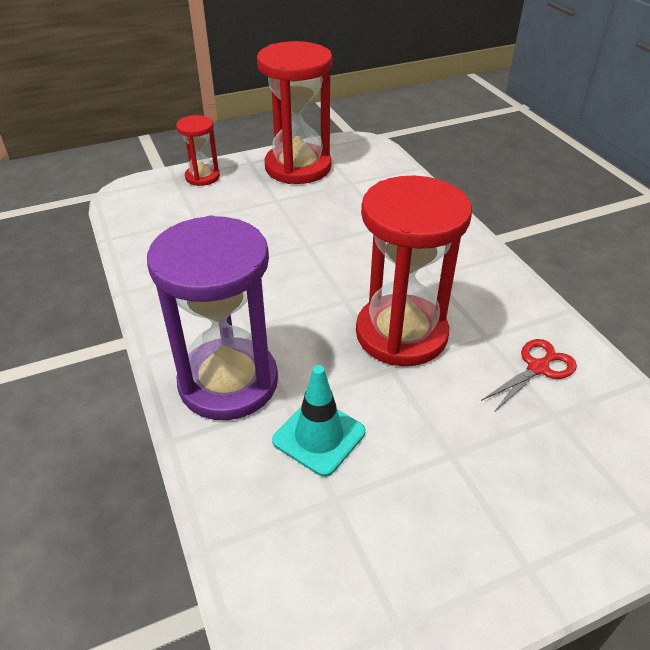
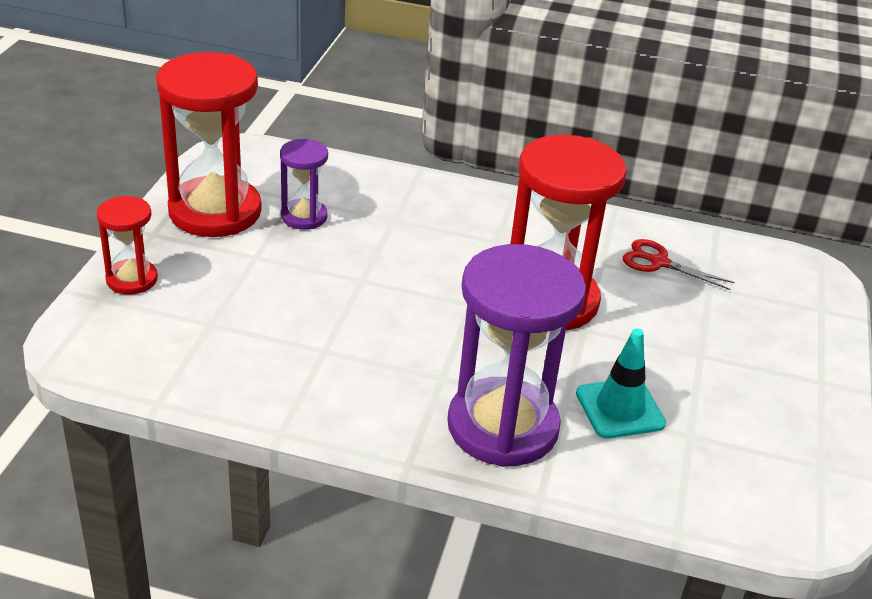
camera: 55 degrees left, 5 degrees down
(338, 194) = (304, 217): none -> purple hourglass
(537, 368) = (659, 262): red scissors -> red scissors turned 60 degrees counterclockwise

